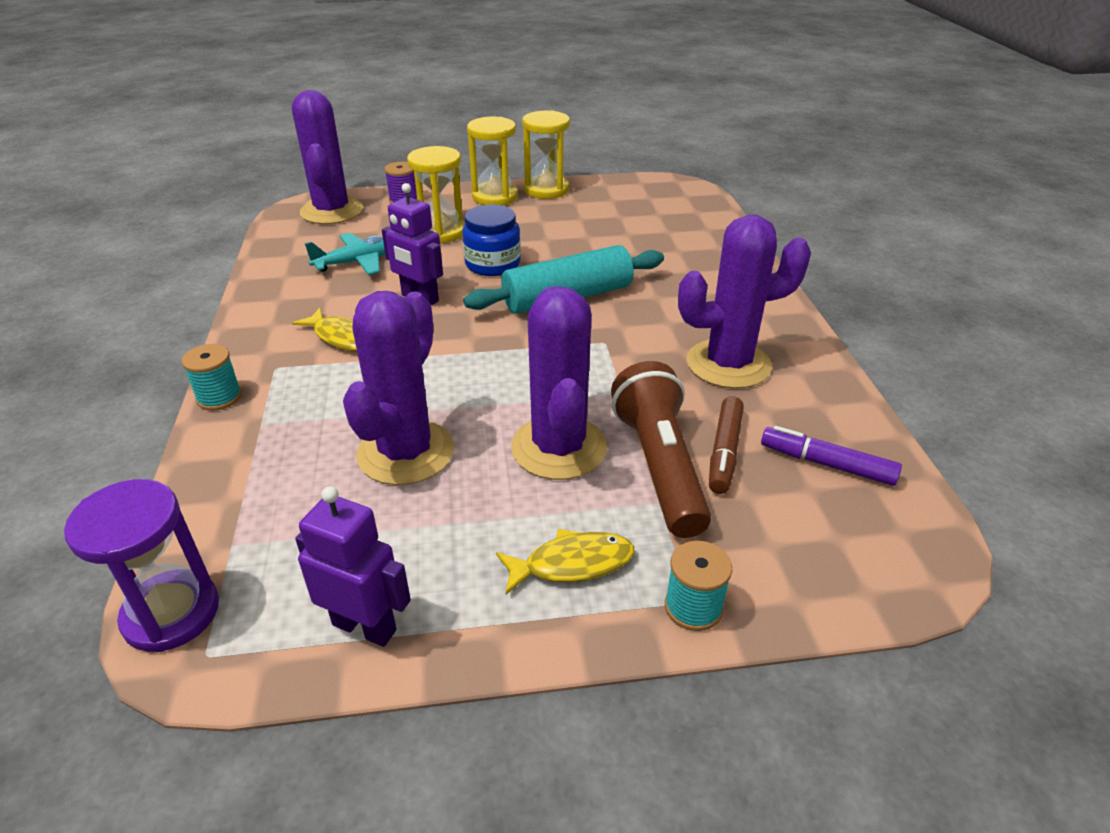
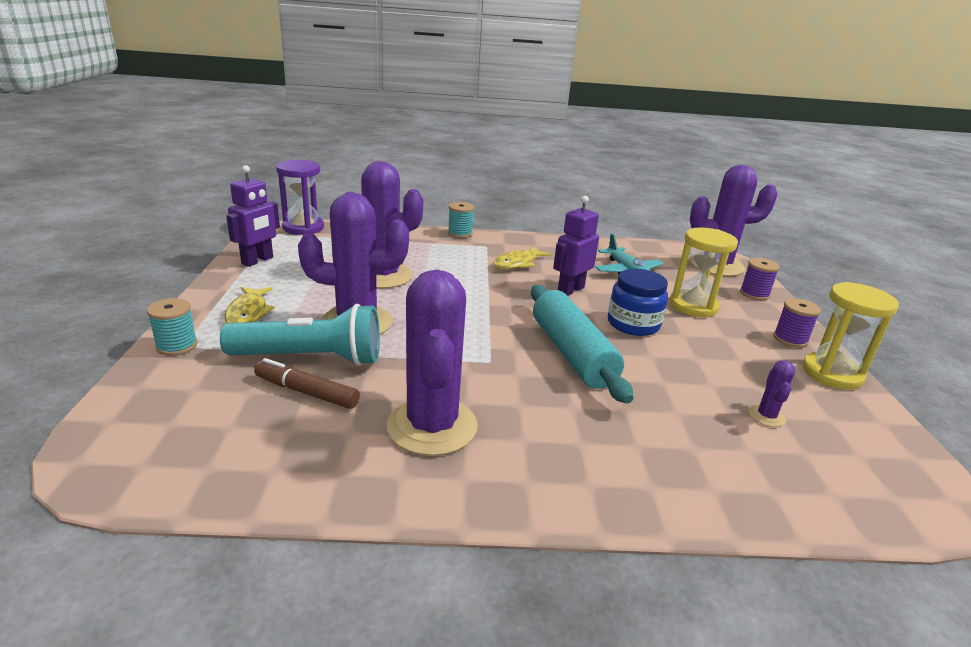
camera: 95 degrees right, 10 degrees down
(495, 197) = (790, 339): yellow hourglass -> purple spool
(621, 221) = (766, 416): none -> purple cactus
(659, 466) = (310, 358): brown flashlight -> turquoise flashlight
(827, 464) = (251, 447): purple marker -> none

